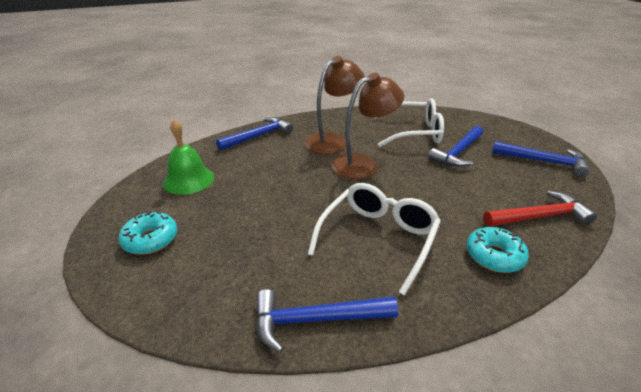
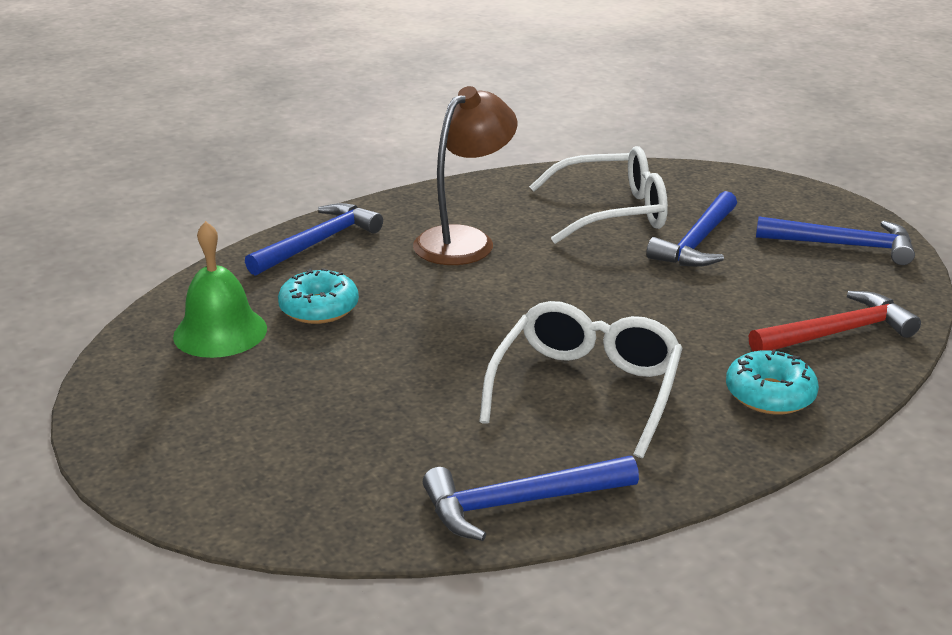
camera: 10 degrees left, 5 degrees down
(151, 239) = (203, 430): turquoise donut -> turquoise donut (319, 308)
(363, 164) = (532, 276): brown lamp -> none

